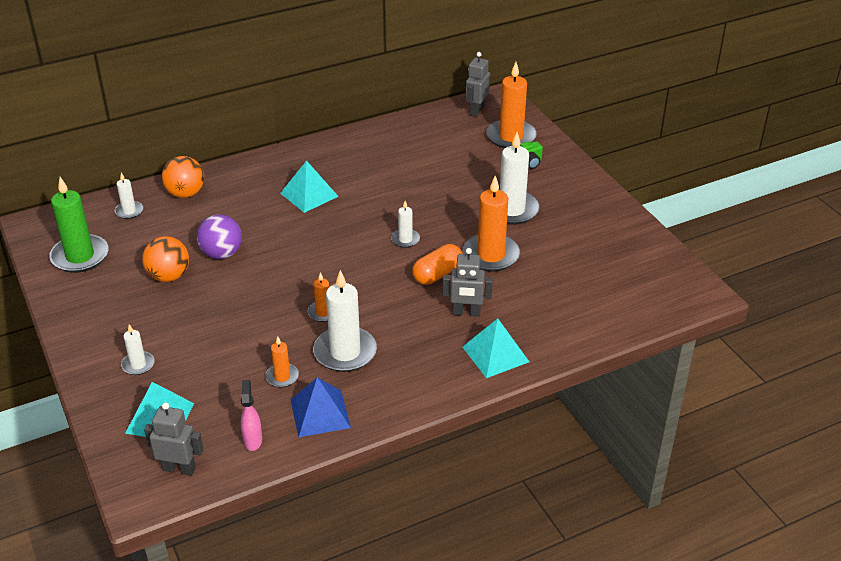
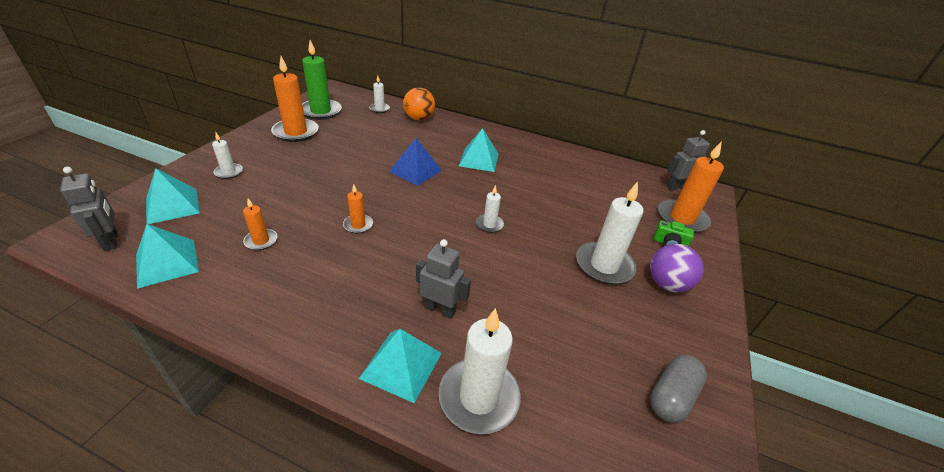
camera: 45 degrees right, 0 degrees up
(169, 276) = (332, 145): orange ball -> none
(221, 254) = (376, 154): purple ball -> purple ball (667, 284)
(253, 440) = (167, 263): pink spray bottle -> turquoise pyramid
(320, 413) = (225, 284): blue pyramid -> blue pyramid (415, 170)
(345, 352) = (319, 260): white candle -> white candle (478, 397)
(437, 274) = (470, 263): orange capsule -> none
(466, 313) = (440, 309): grey robot -> grey robot turned 150 degrees clockwise
(491, 255) = (532, 284): orange candle -> orange candle (296, 132)
(631, 255) = (671, 396): none -> grey capsule

